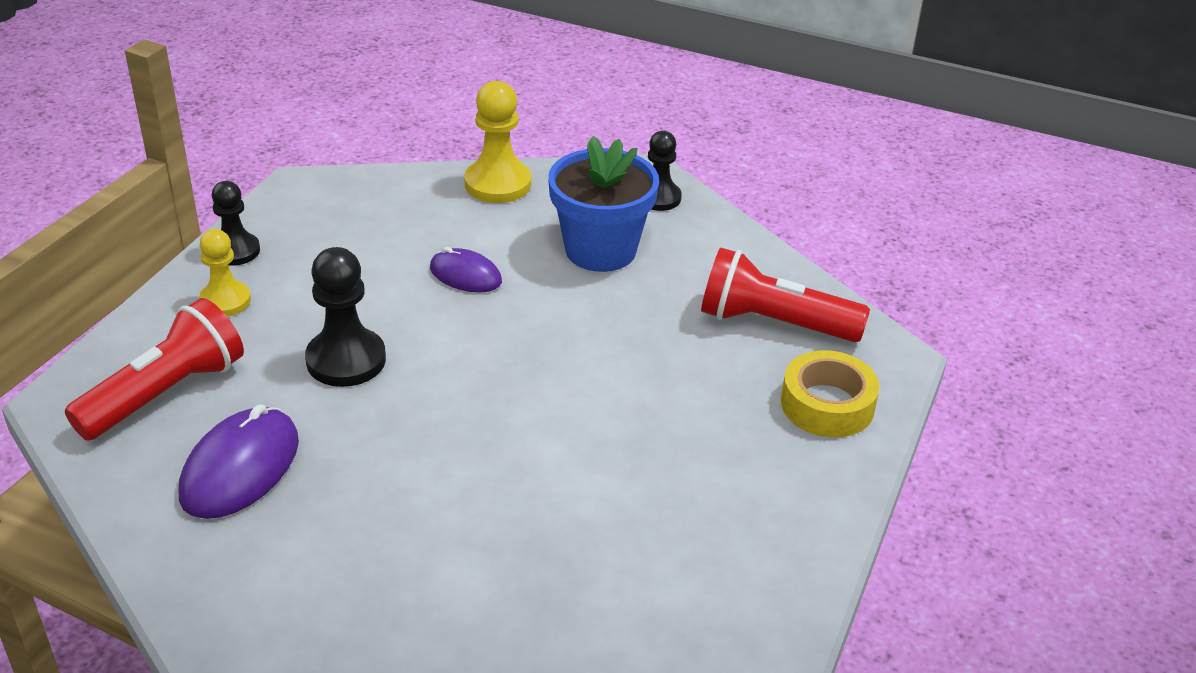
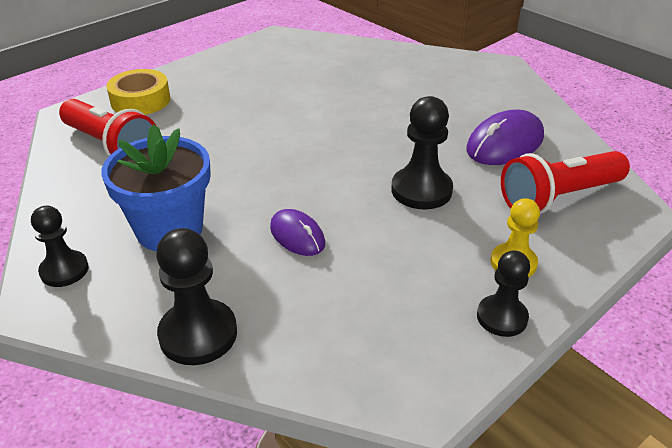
camera: 155 degrees left, 0 degrees up
(498, 184) = (198, 334): yellow pawn -> black pawn

